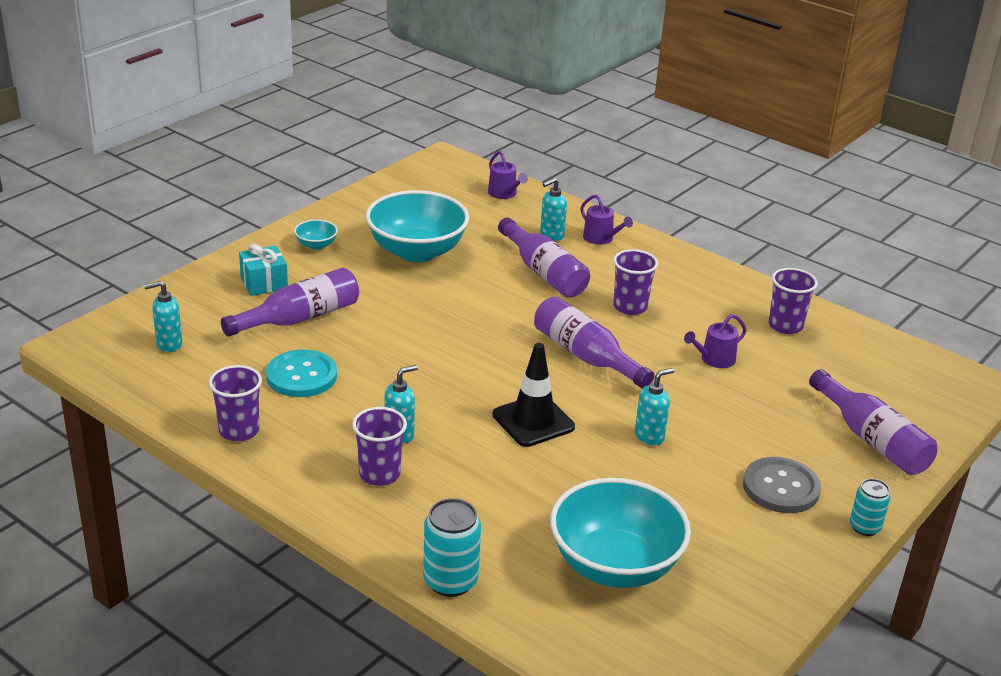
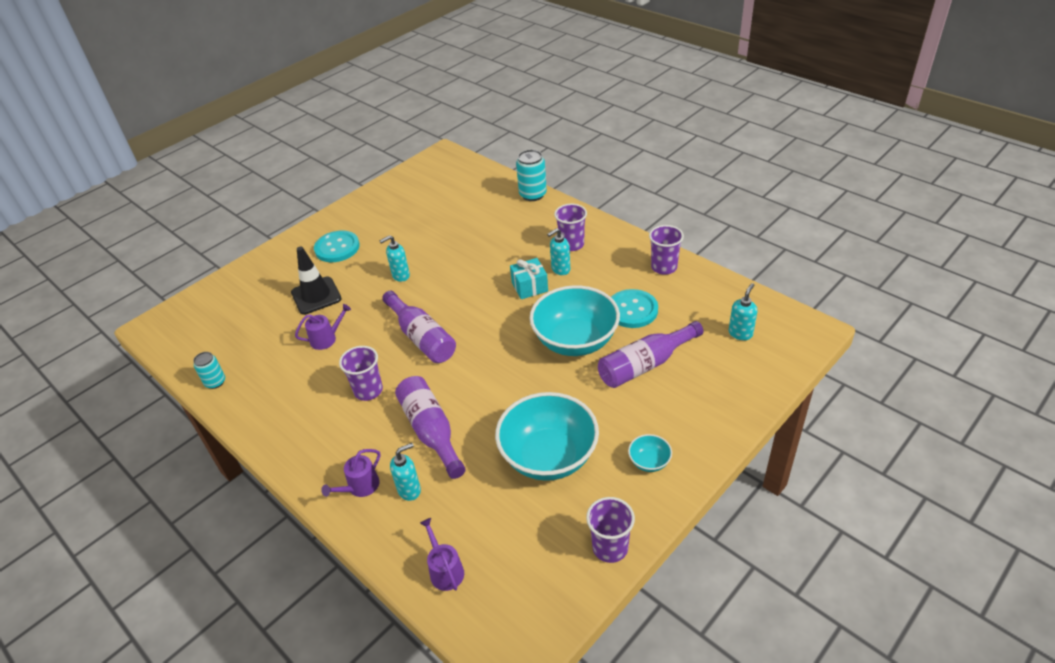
camera: 170 degrees left, 10 degrees up
(169, 344) = (740, 333): turquoise soap dispenser -> turquoise soap dispenser turned 45 degrees counterclockwise
(264, 283) = (686, 405): turquoise gift -> turquoise gift (529, 287)
(533, 421) = (473, 283): black traffic cone -> black traffic cone (316, 296)
(601, 238) = (360, 487): purple watering can -> purple watering can turned 105 degrees counterclockwise
(615, 565) = (448, 205): turquoise bowl -> turquoise bowl (575, 341)
(781, 487) = (337, 248): grey button -> turquoise button
(785, 326) = (250, 375): purple cup -> purple cup (610, 547)
(864, 527) = (305, 229): turquoise can -> turquoise can (215, 382)
(872, 439) = (259, 280): purple bottle -> none

